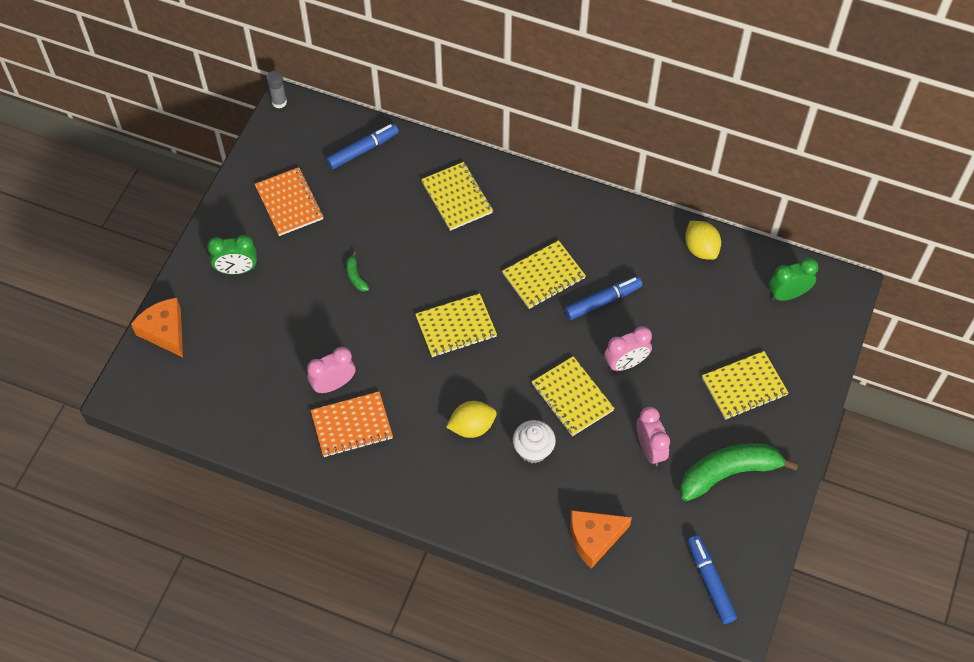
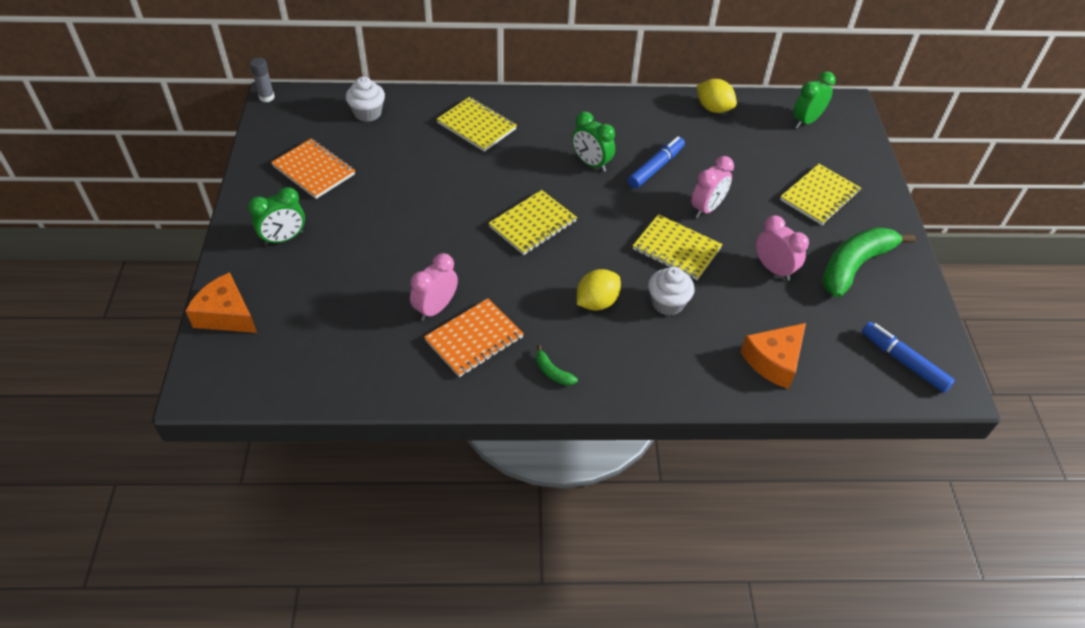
camera: 25 degrees left, 10 degrees down
(355, 276) = (411, 211): green banana -> green banana (552, 372)
(363, 150) = (367, 113): blue marker -> white cupcake
(543, 276) = (591, 163): yellow notebook -> green clock

